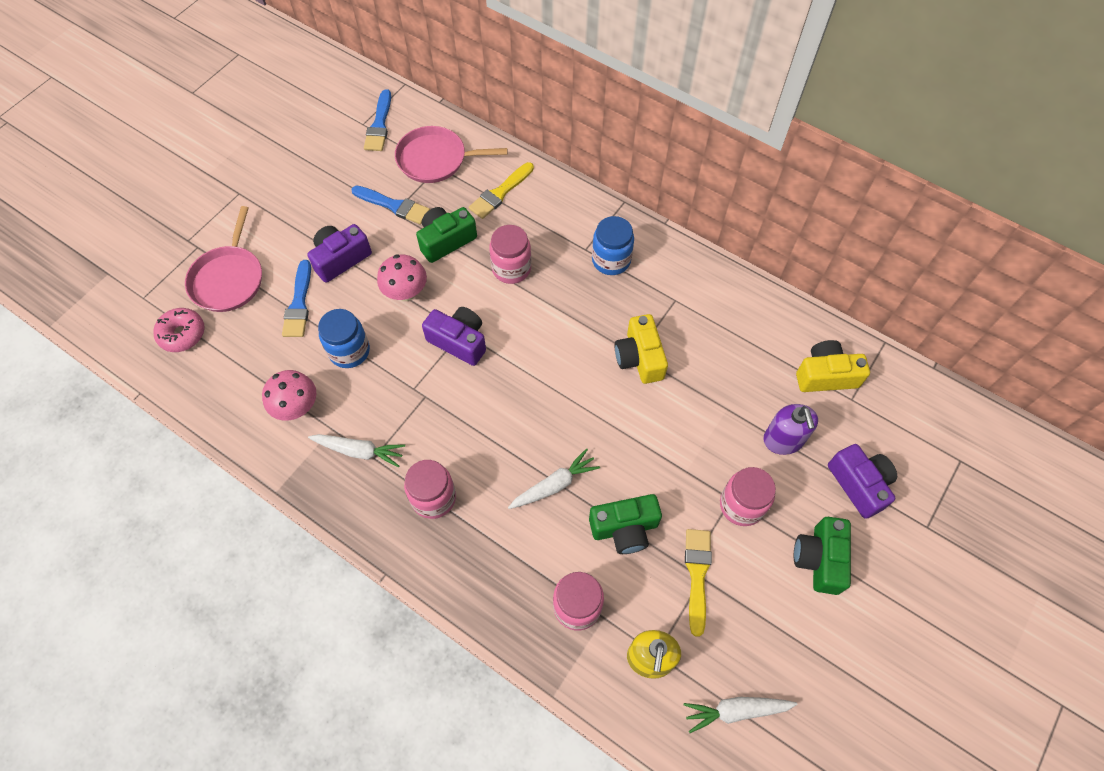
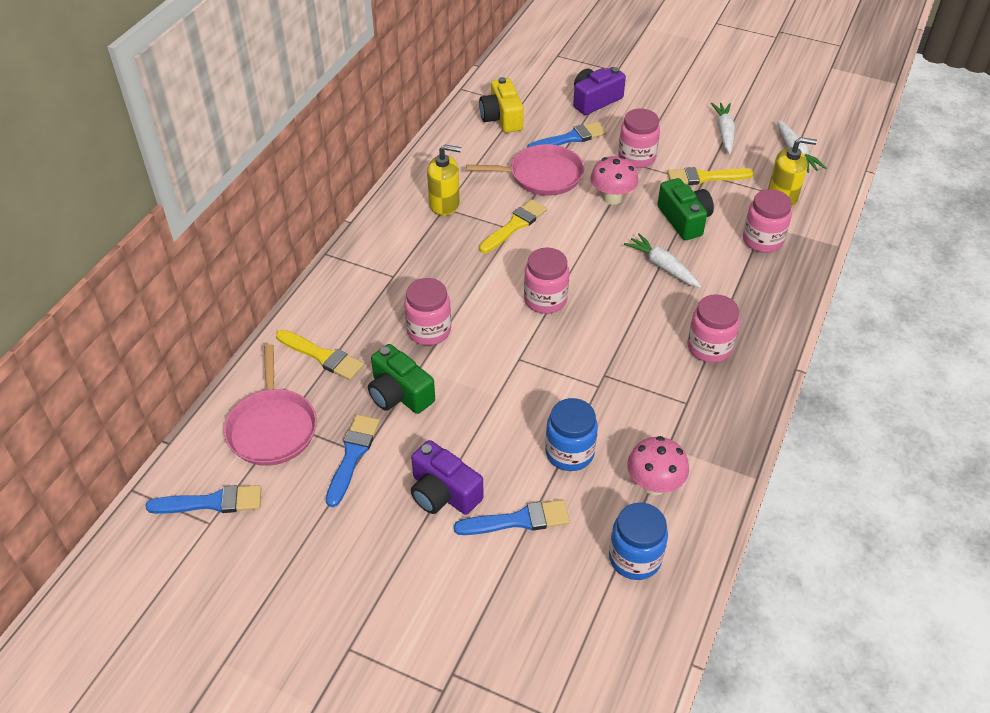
camera: 100 degrees left, 15 degrees down
(182, 334) = (594, 642): pink donut -> none
(228, 279) = (498, 613): pink pan -> pink pan (542, 175)
(359, 451) = (684, 416): white carrot -> white carrot (724, 132)
(406, 292) = (479, 417): pink mushroom -> pink mushroom (612, 198)
(459, 341) = (531, 359): purple camera -> none
(529, 366) = (545, 300): none -> pink jar
(611, 260) = (404, 255): blue jar -> blue jar (635, 558)
(639, 358) = (514, 225): yellow camera -> yellow brush
(681, 301) = (444, 204): none -> yellow soap dispenser
(783, 440) = (570, 138): purple soap dispenser -> blue brush
(819, 559) = (664, 118): green camera -> none

